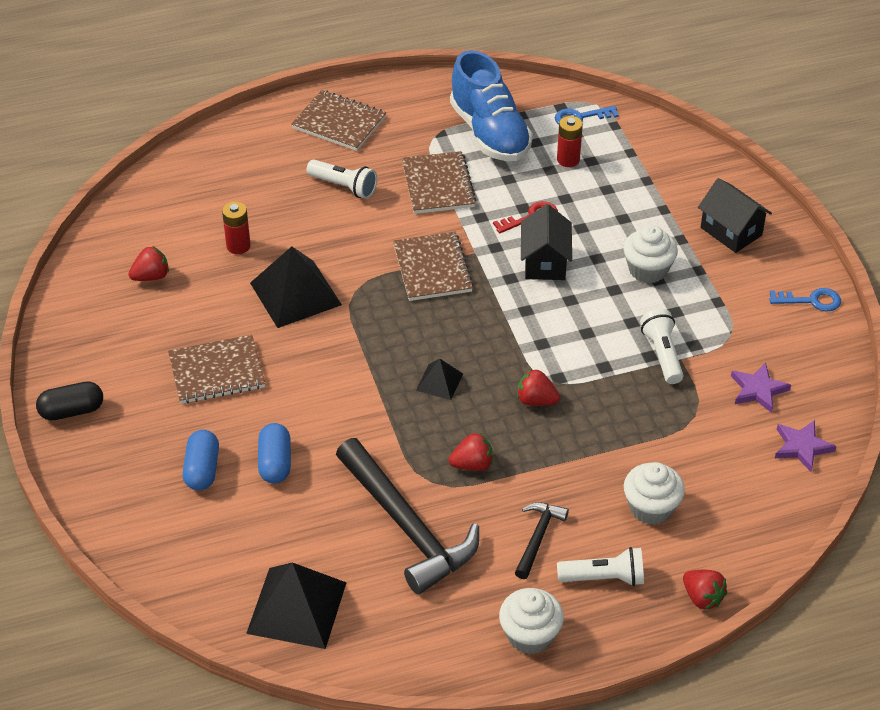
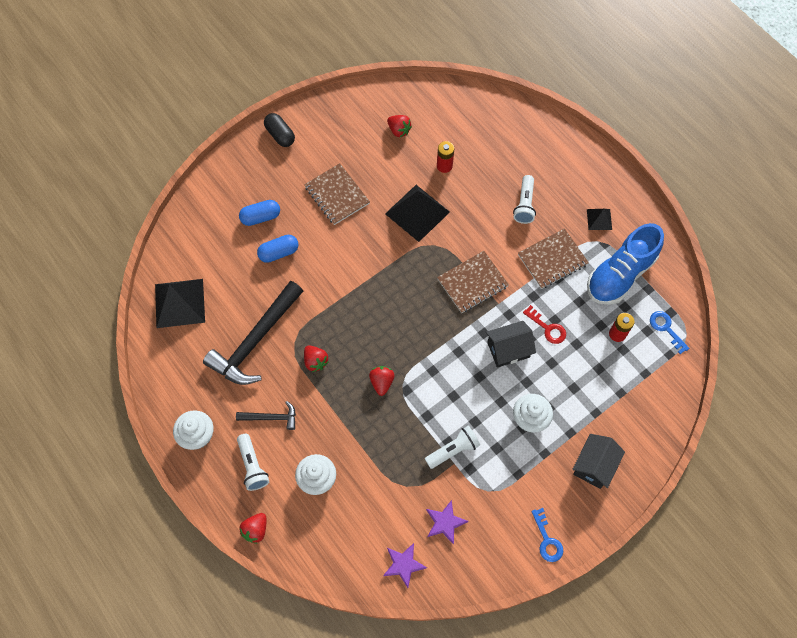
camera: 70 degrees right, 20 degrees up
(339, 123) = (584, 179): brown notebook -> none
(439, 382) = (375, 320): black pyramid -> black pyramid (599, 219)

